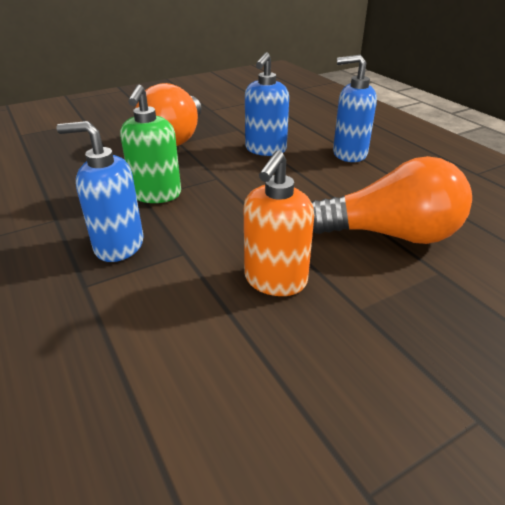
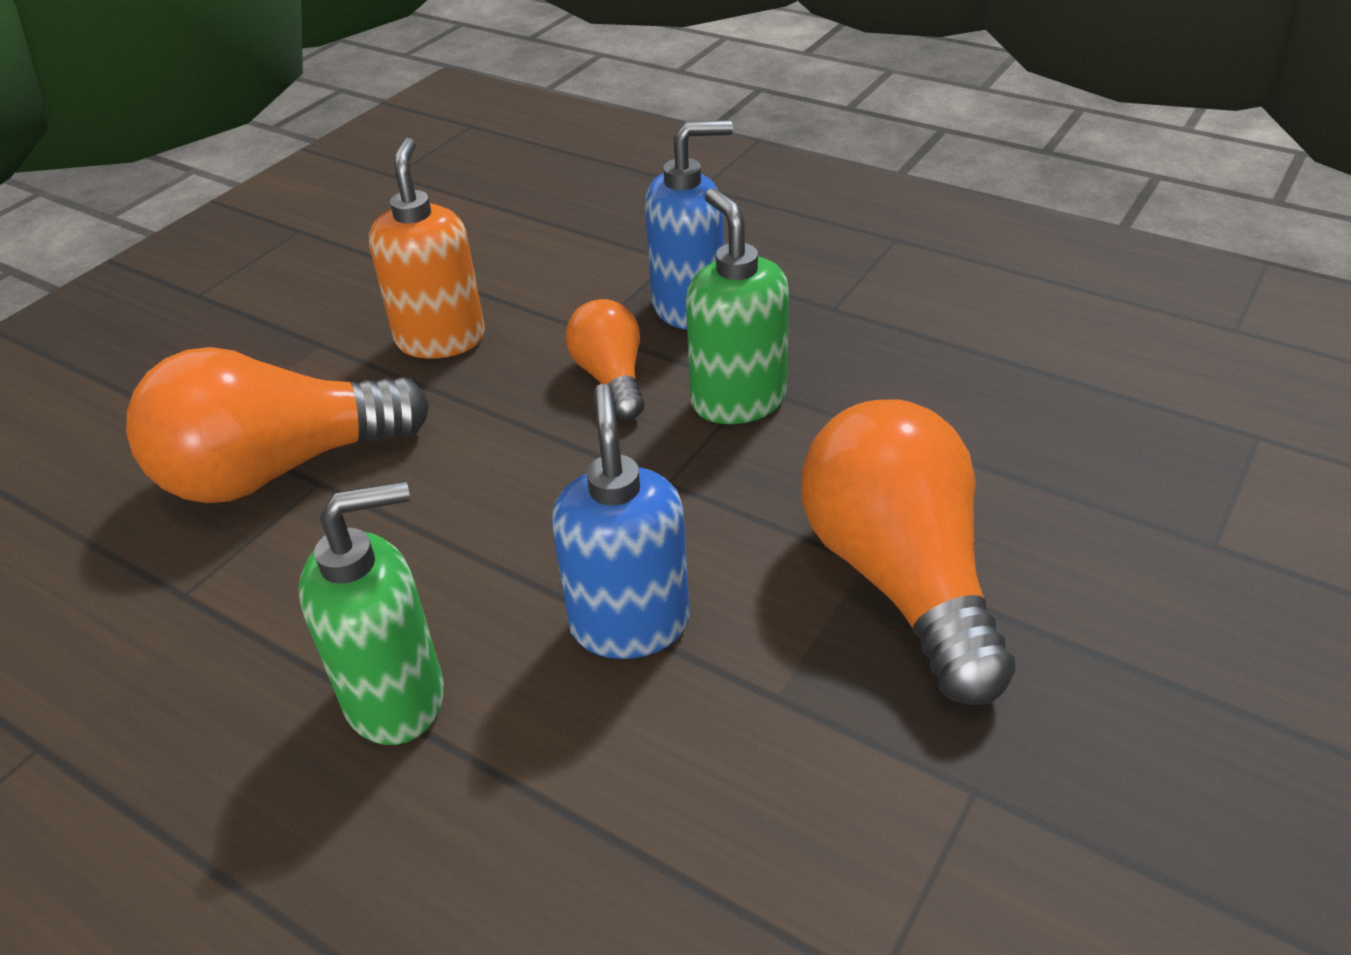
camera: 155 degrees right, 5 degrees up
(199, 222) = (611, 378): none -> orange light bulb
(349, 154) = (396, 697): blue soap dispenser -> green soap dispenser

